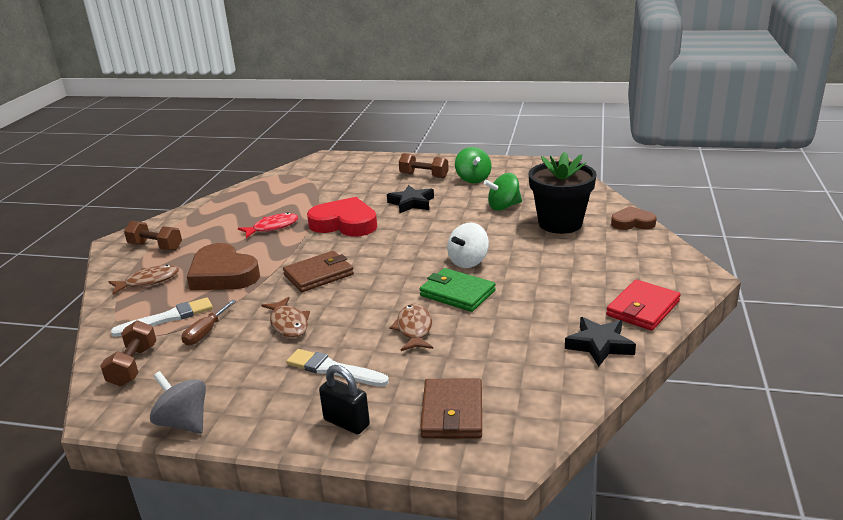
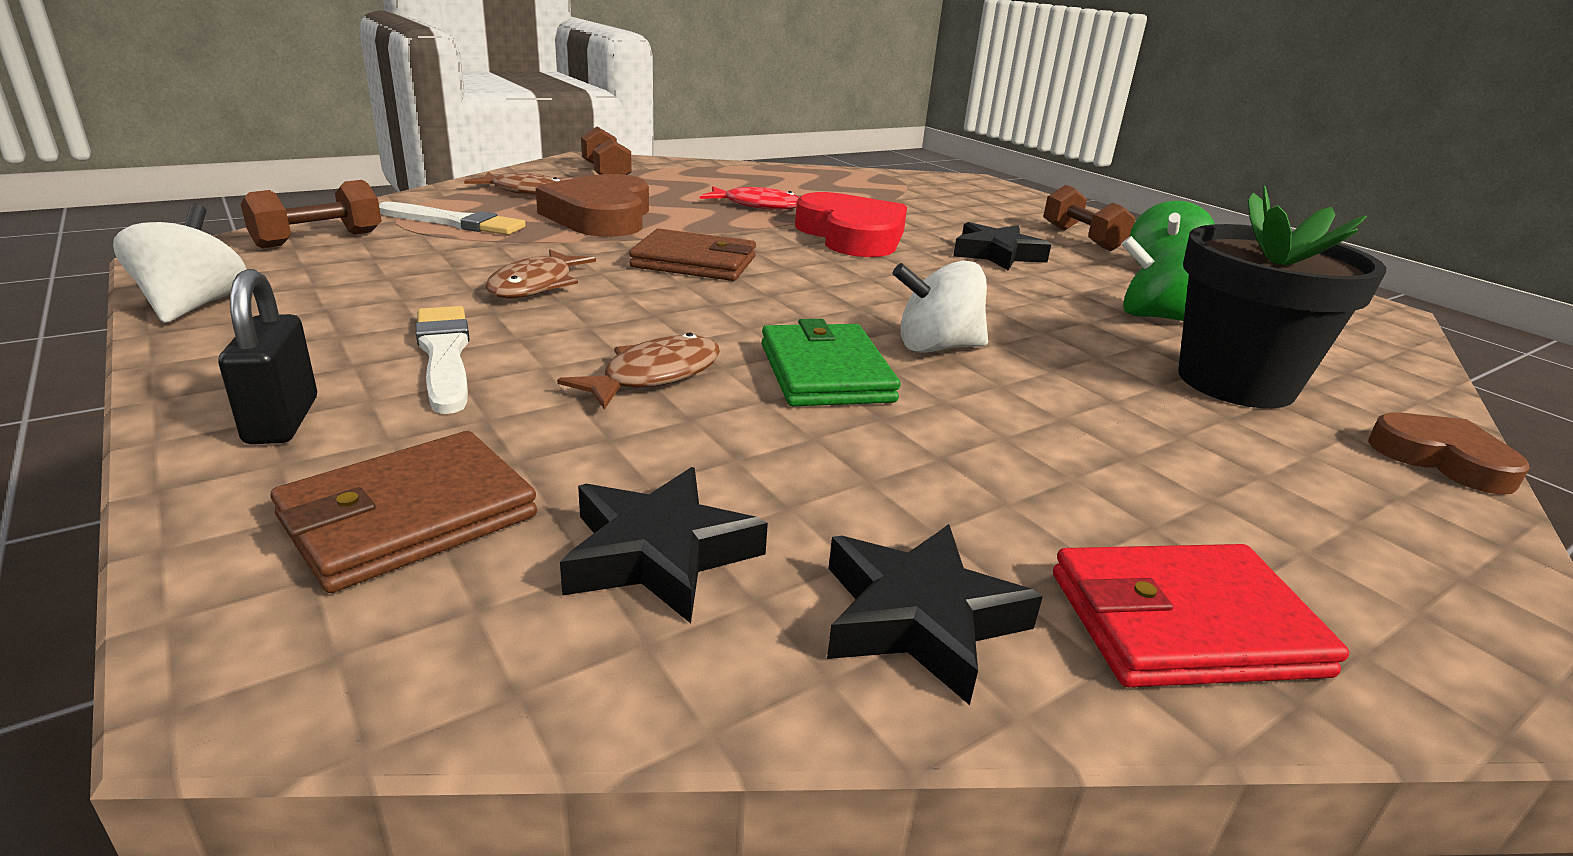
camera: 40 degrees right, 0 degrees up
(184, 422) = (194, 306): grey spinning top -> white spinning top
(205, 332) = (446, 249): brown screwdriver -> none
(525, 373) = (659, 553): none -> black star

